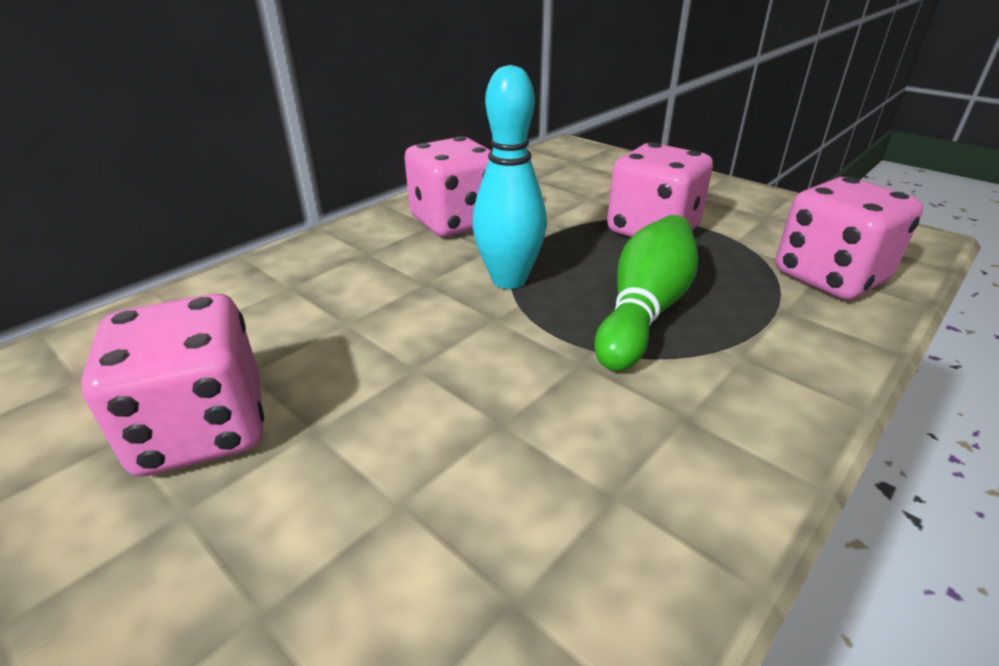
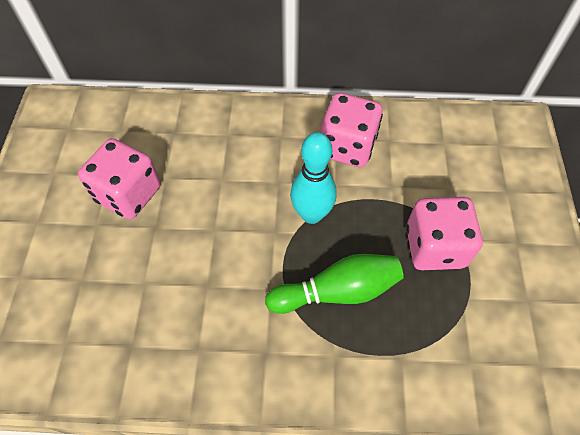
camera: 50 degrees right, 25 degrees up
(829, 277) = (465, 369): pink dice -> none

